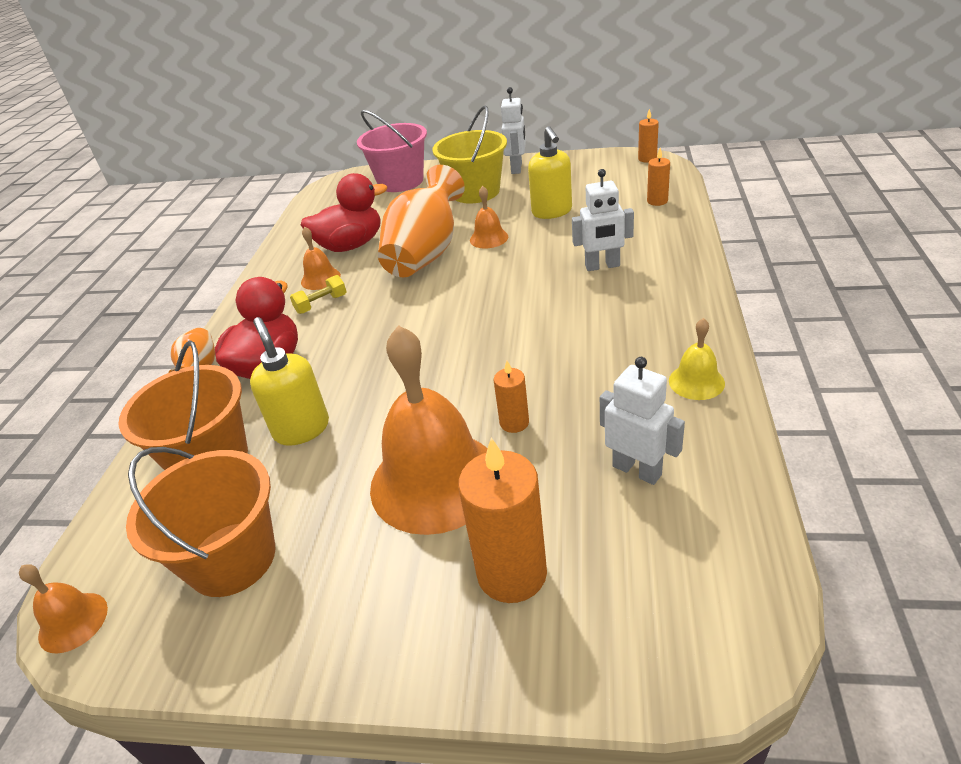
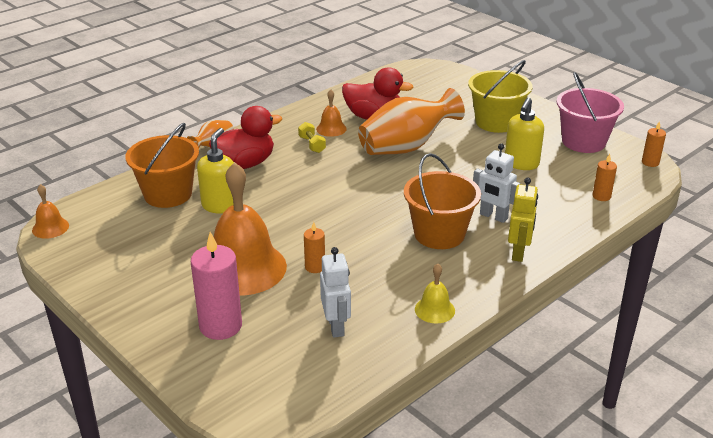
camera: 35 degrees right, 5 degrees down
(232, 558) = (127, 243): orange bucket -> orange bucket (439, 234)
(321, 304) = (312, 145): yellow dumbbell -> yellow dumbbell turned 60 degrees clockwise
(400, 181) = (462, 88): pink bucket -> pink bucket (583, 142)
(489, 238) = (456, 158): orange bell -> none
(512, 573) = (220, 326): orange candle -> pink candle
(517, 168) = (549, 119): white robot -> none
(675, 282) = (518, 253): none -> yellow robot

